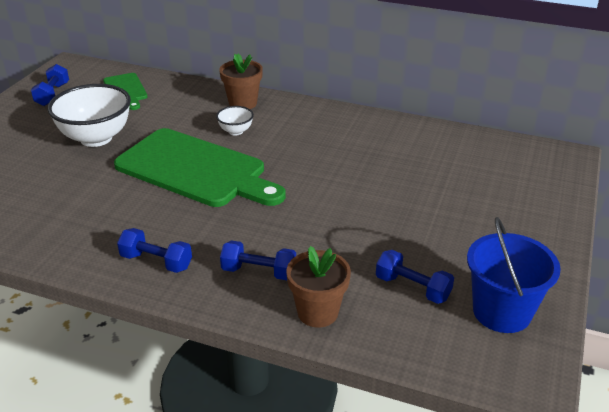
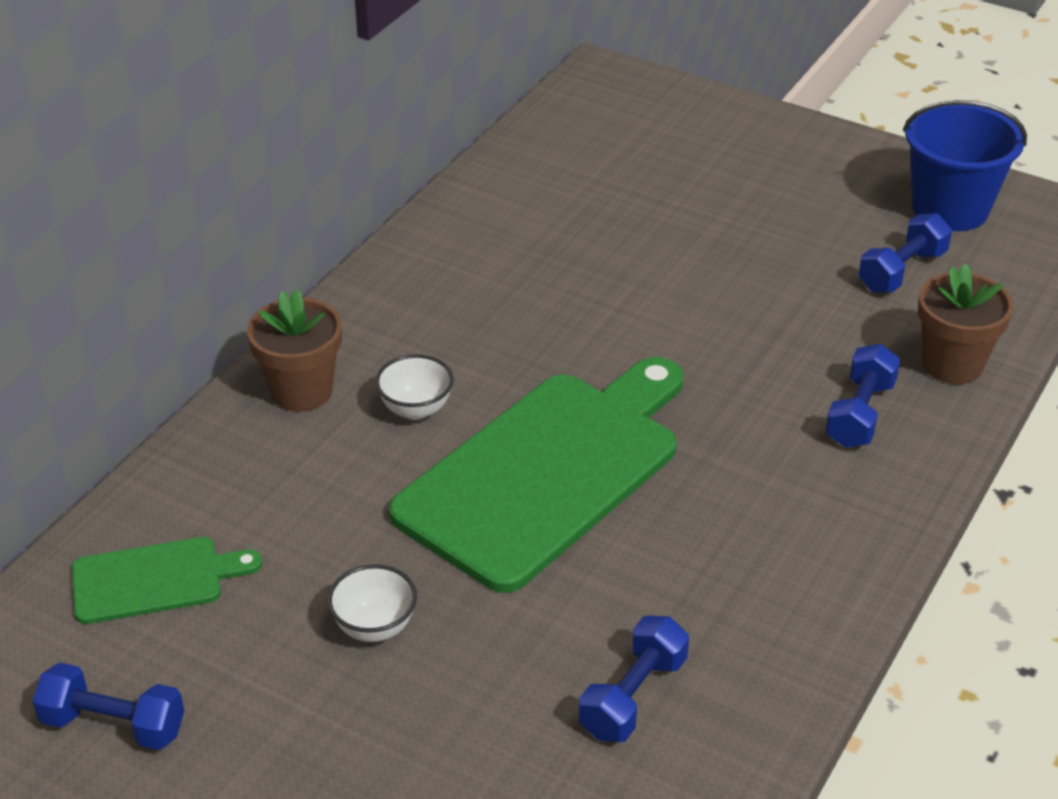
camera: 80 degrees left, 5 degrees up
(96, 138) = (374, 627): white bowl -> white bowl, size x0.48
(156, 262) = (826, 531): blue dumbbell -> blue dumbbell (633, 696)

